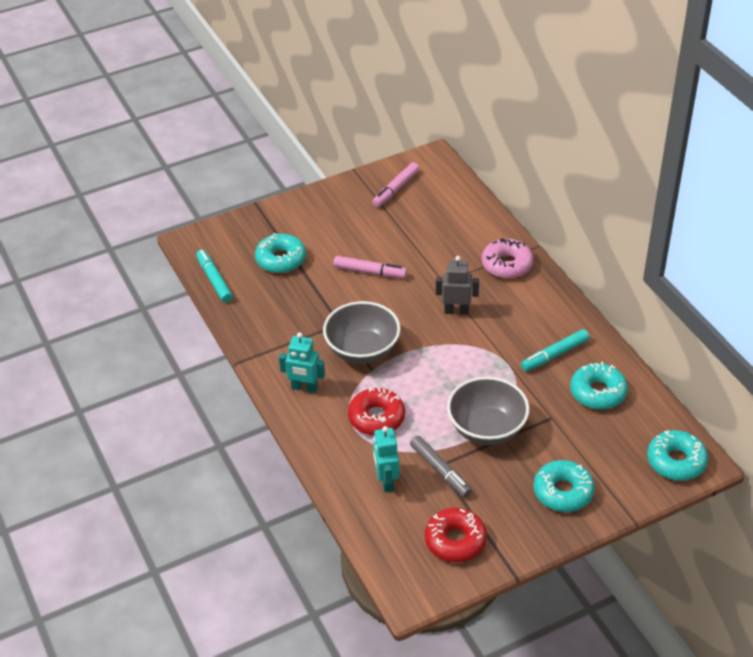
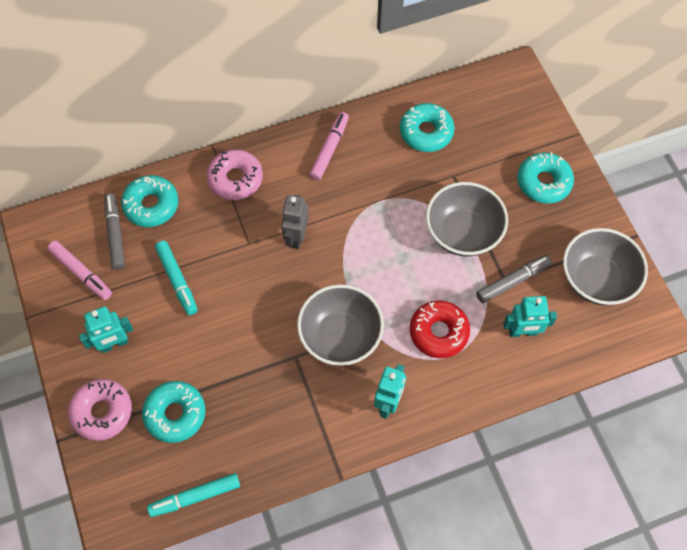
camera: 85 degrees left, 20 degrees up
(279, 220) = (102, 412): none -> pink donut
(336, 217) = (114, 344): none -> turquoise robot
(370, 272) = (218, 316): pink marker -> pink marker (329, 149)
(435, 202) = (115, 234): none -> grey marker
(455, 541) = (596, 279): red donut -> grey bowl
(554, 355) = (372, 158): turquoise marker -> turquoise marker (177, 280)
(676, 461) = (514, 89): turquoise donut -> turquoise donut (151, 205)

